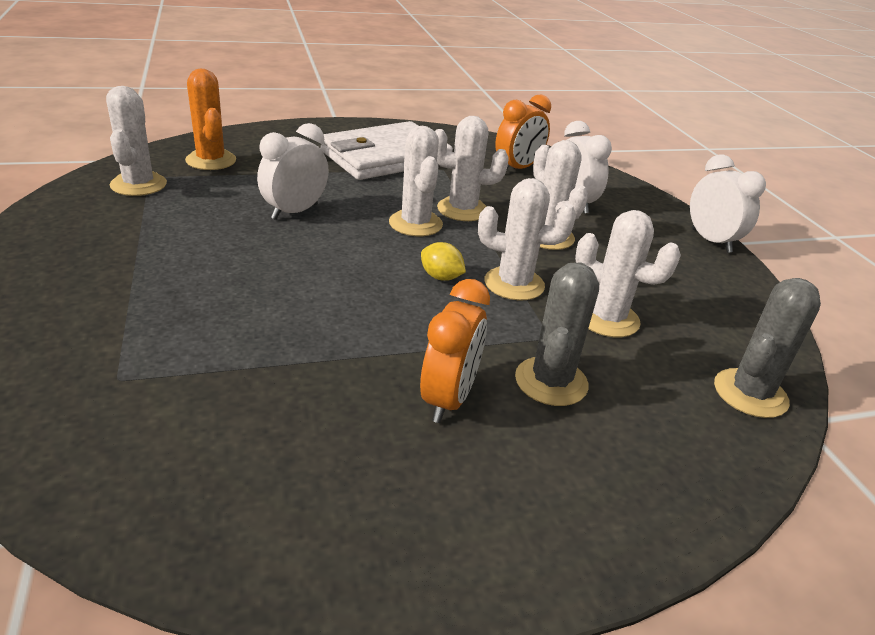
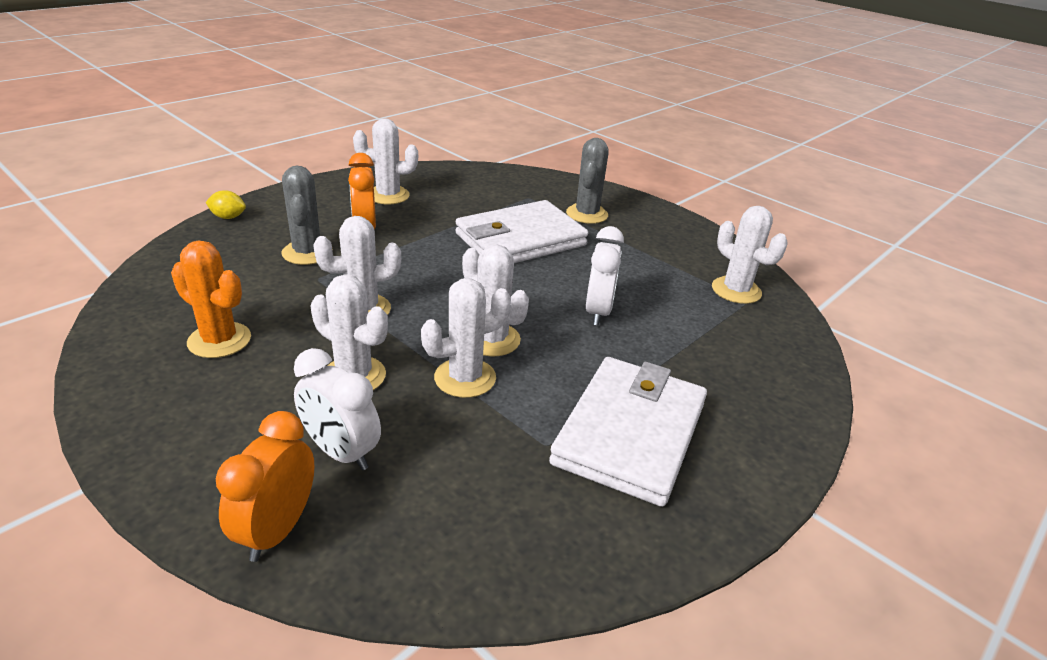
camera: 150 degrees right, 0 degrees up
(211, 160) = (751, 339): orange cactus -> orange cactus (219, 340)
(253, 305) = (520, 240): none -> white wallet
(441, 277) = (425, 295): yellow lemon -> yellow lemon (228, 217)
(517, 168) = (454, 503): orange clock -> orange clock (277, 530)
(607, 318) = (273, 305): white cactus -> white cactus (388, 195)
(711, 241) = (133, 458): white clock -> none
(750, 393) = (157, 284): grey cactus -> grey cactus (587, 214)

